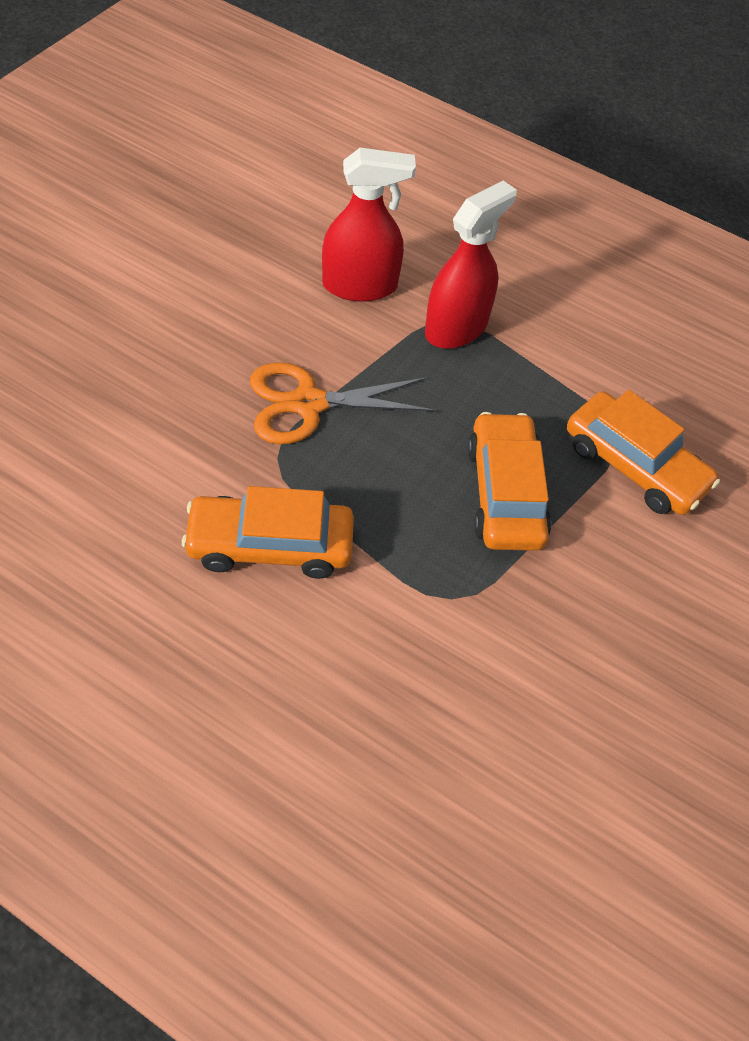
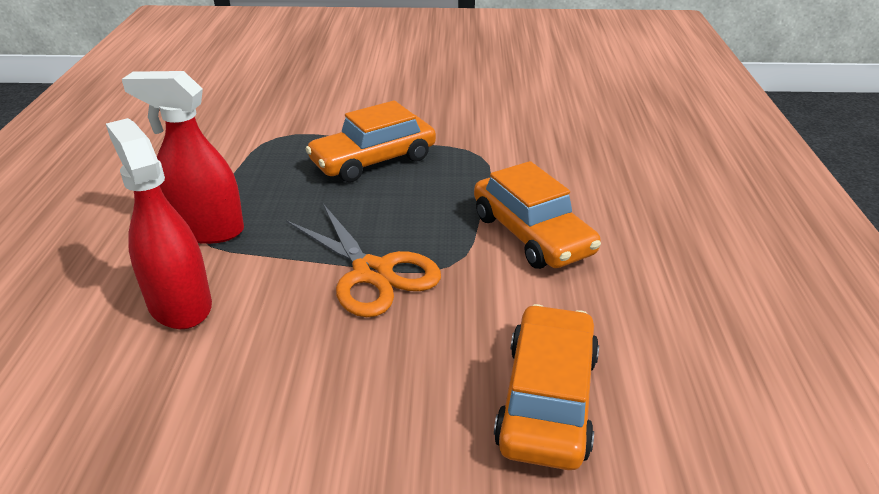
camera: 115 degrees left, 20 degrees down
(634, 465) = (299, 125): orange car -> orange car (547, 400)

